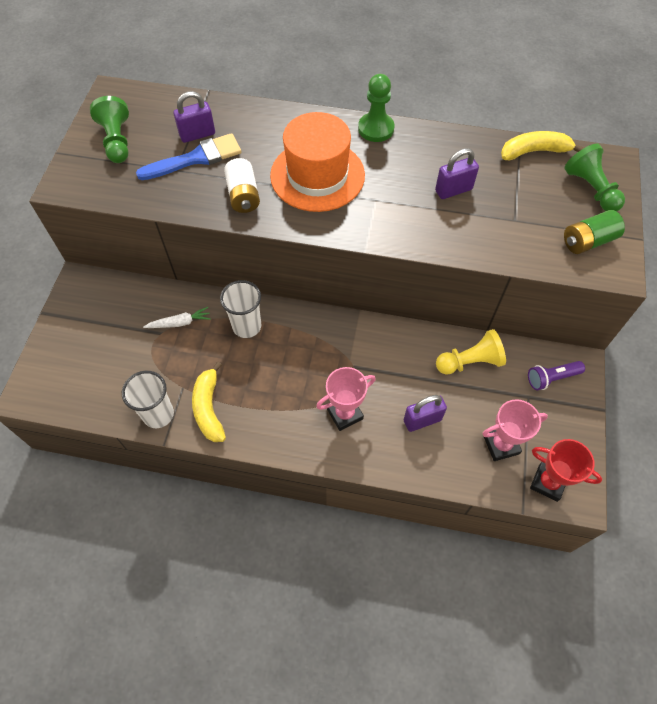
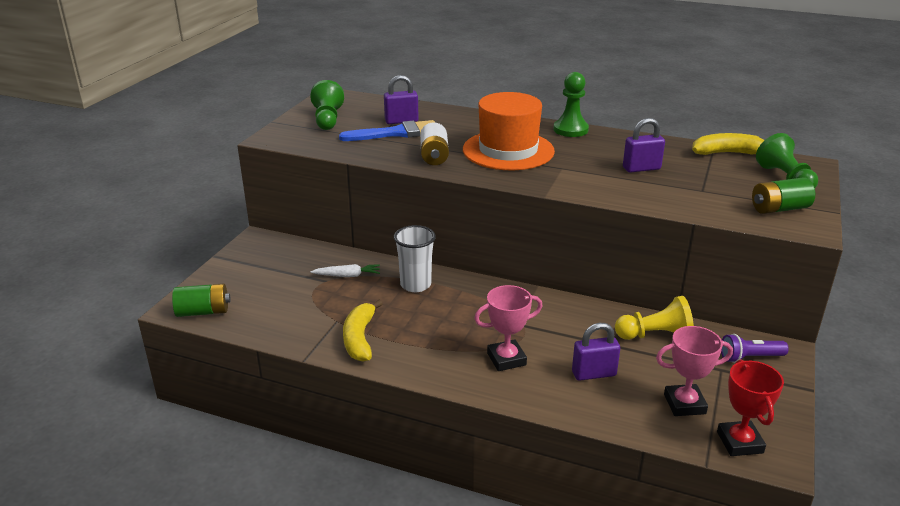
camera: 10 degrees right, 30 degrees down
(53, 395) = (203, 312): none -> green battery
(158, 414) = (305, 337): white cup -> none
(548, 482) = (739, 442): red trophy -> red trophy turned 45 degrees clockwise

